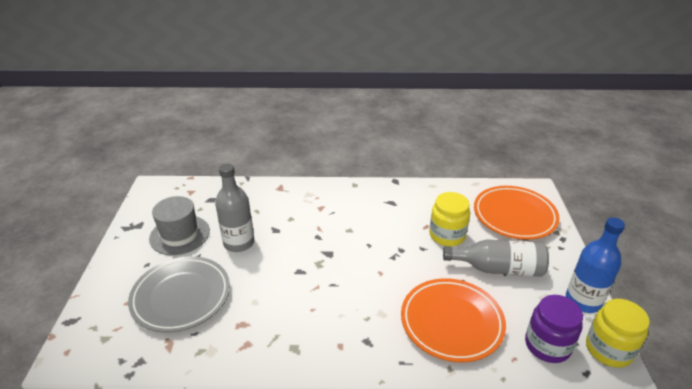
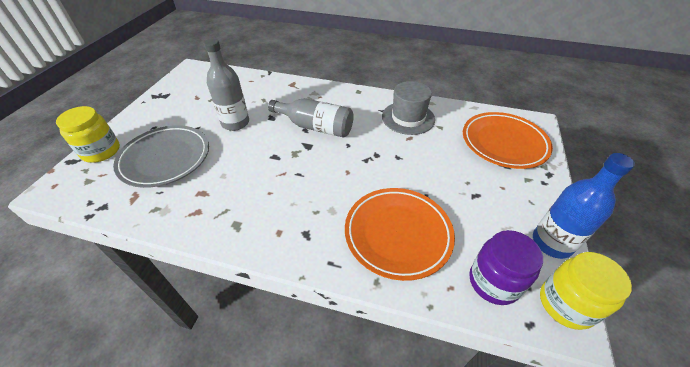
camera: 15 degrees right, 10 degrees up
(179, 235) = (192, 108): grey hat -> grey hat (408, 118)
(447, 235) = (427, 149): yellow jar -> yellow jar (101, 151)
(498, 268) = (467, 190): grey bottle -> grey bottle (315, 127)

